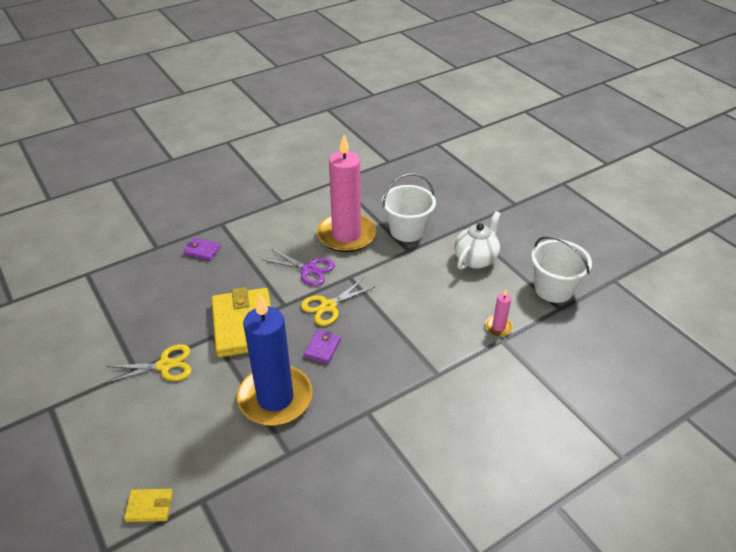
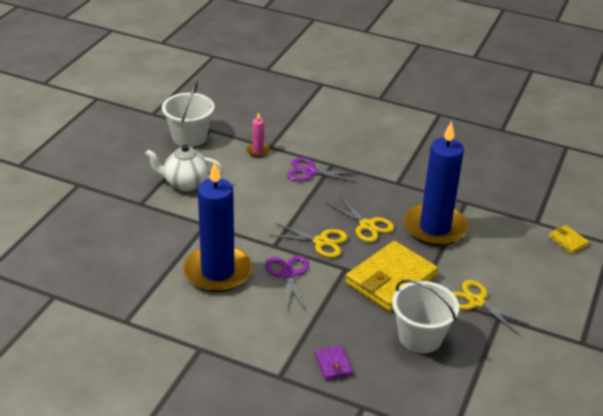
camera: 125 degrees left, 5 degrees down
(322, 348) = (367, 225): purple wallet -> yellow scissors
(346, 235) = (217, 272): pink candle -> blue candle
(407, 230) = (176, 235): white bucket -> white bucket (420, 337)
(436, 349) = (310, 172): none -> purple scissors

